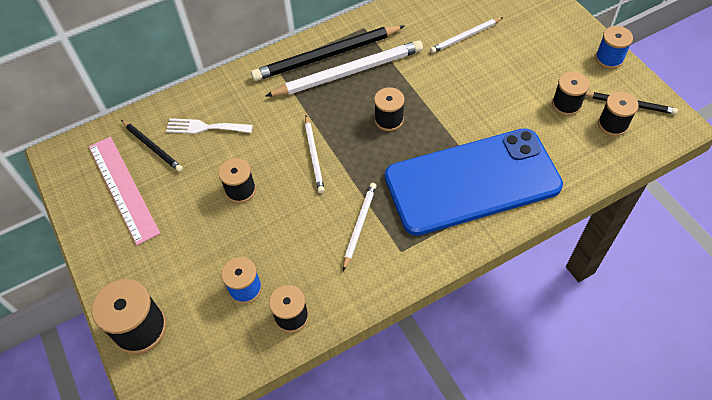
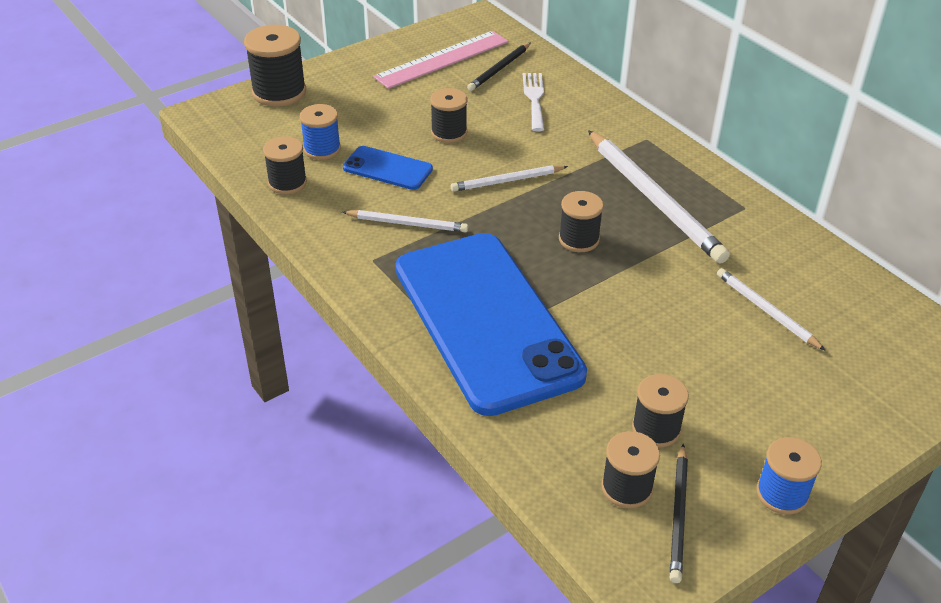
camera: 80 degrees right, 15 degrees down
(283, 237) = (387, 168): none -> blue phone
(326, 56) = (677, 178): black pencil -> none

